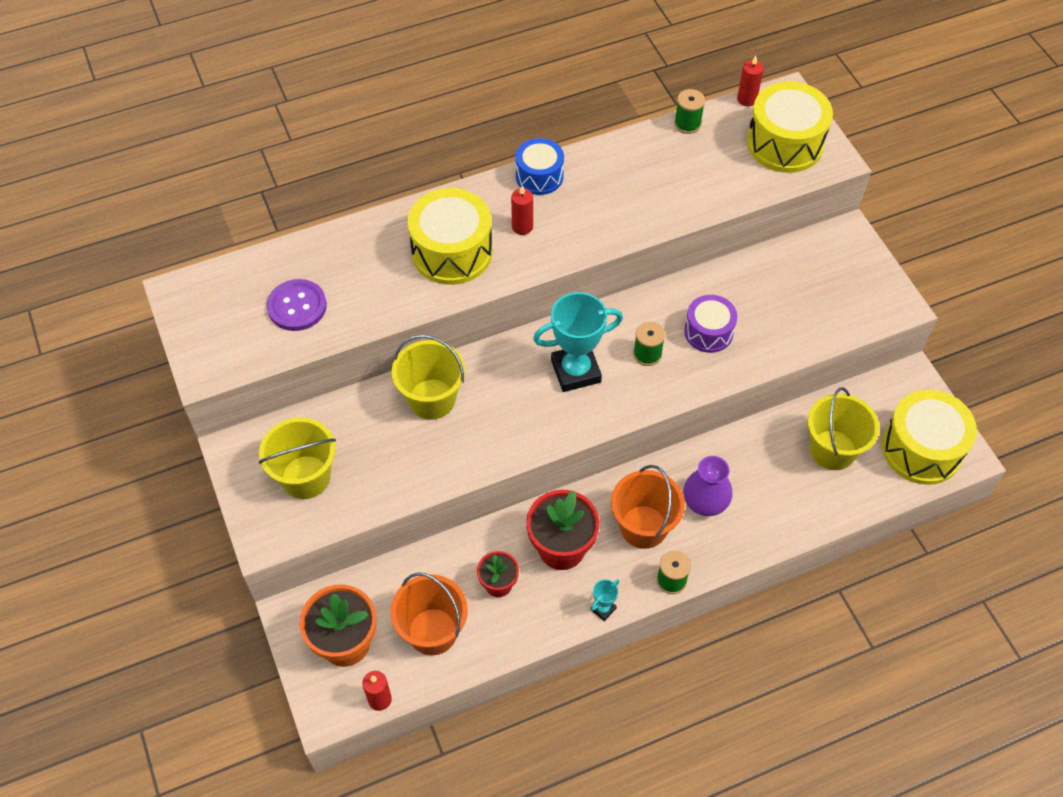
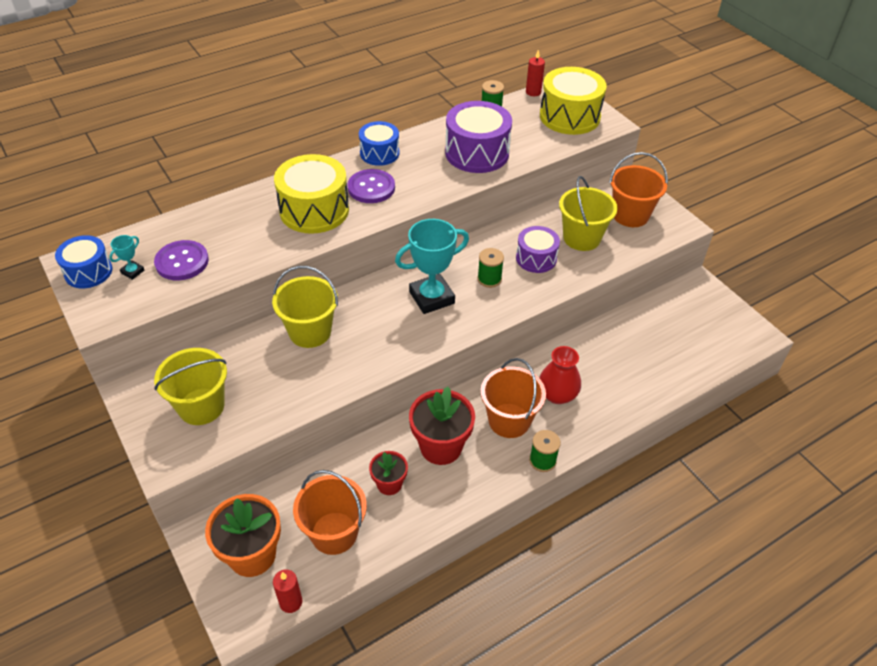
camera: 10 degrees left, 10 degrees down
(195, 308) = (88, 272): none -> blue drum
(522, 227) = (371, 188): red candle -> purple button
(603, 609) = (487, 492): turquoise trophy -> turquoise trophy (132, 272)
(657, 188) = (477, 153): none -> purple drum
(705, 502) = (557, 394): purple vase -> red vase
(832, 450) = (652, 343): yellow bucket -> yellow bucket (581, 238)
(838, 283) = (630, 215): none -> orange bucket
(921, 449) = (723, 334): yellow drum -> none

